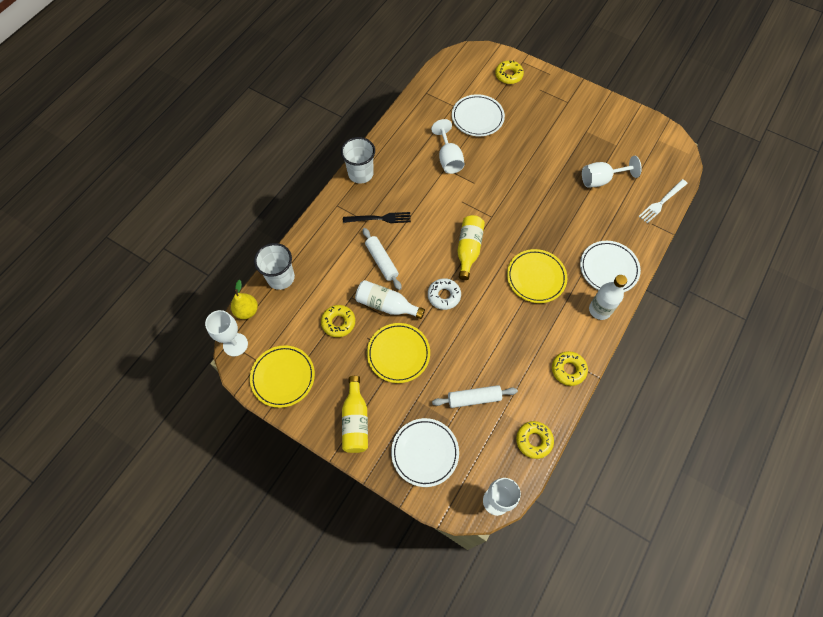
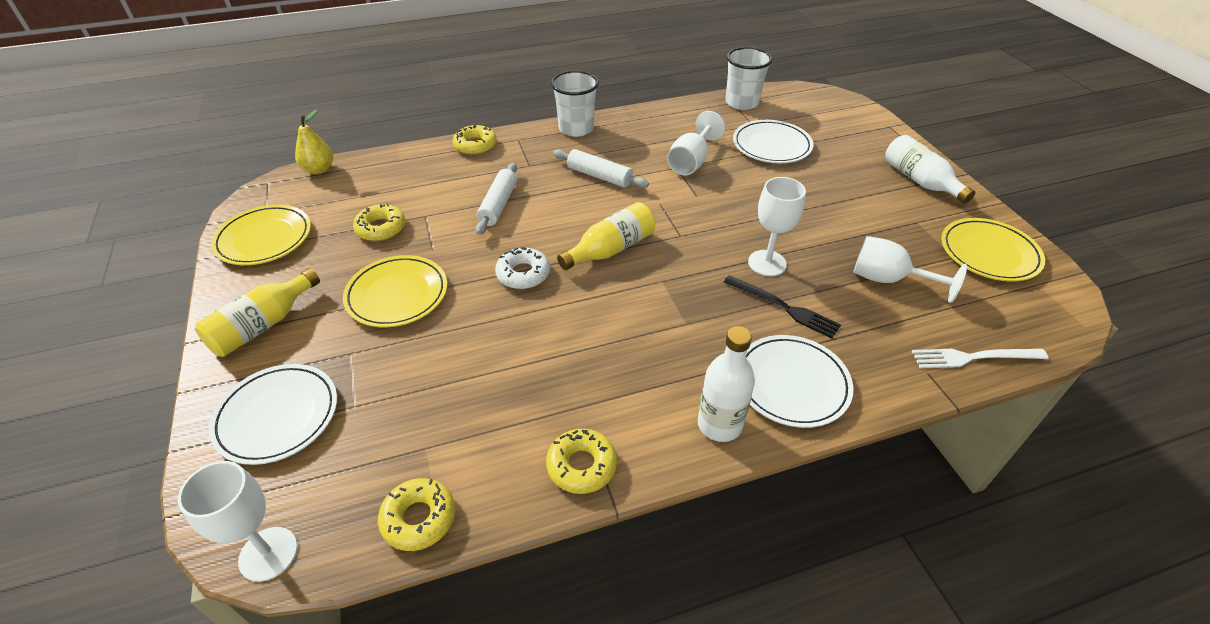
camera: 40 degrees right, 20 degrees down
(235, 344) = (270, 188): white goblet -> white goblet (767, 263)
(281, 277) = (385, 163): white cup -> white cup (742, 102)
(379, 218) = (546, 170): black fork -> black fork (784, 307)
(386, 305) = (449, 243): white bottle -> white bottle (920, 181)
(474, 398) = (414, 402): white rolling pin -> white rolling pin (599, 176)
(508, 75) = (857, 129): yellow donut -> yellow donut (475, 145)
(536, 277) = (665, 327): yellow plate -> yellow plate (989, 253)

